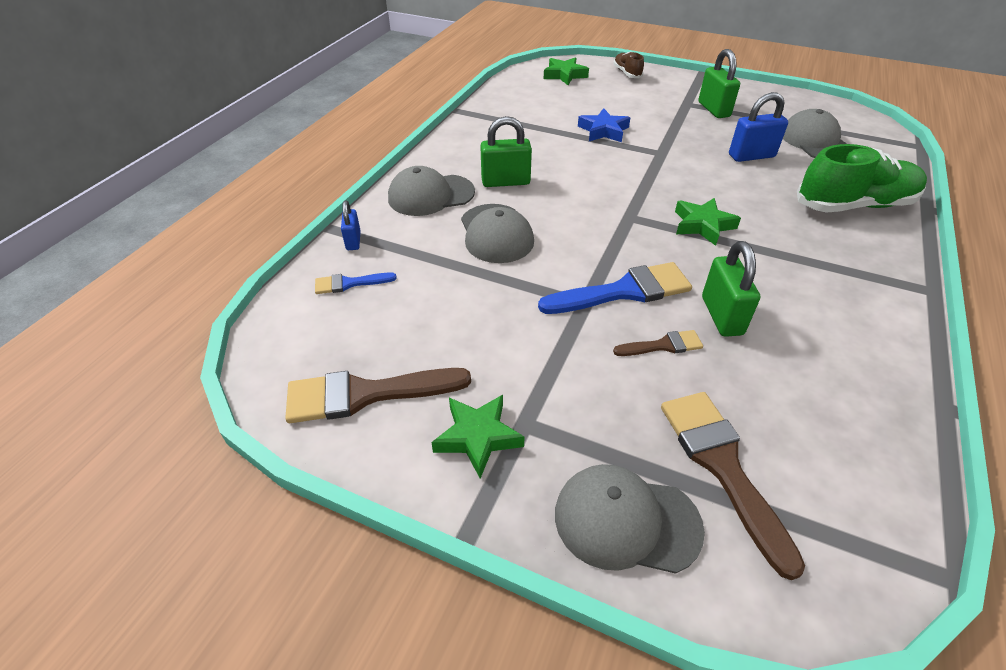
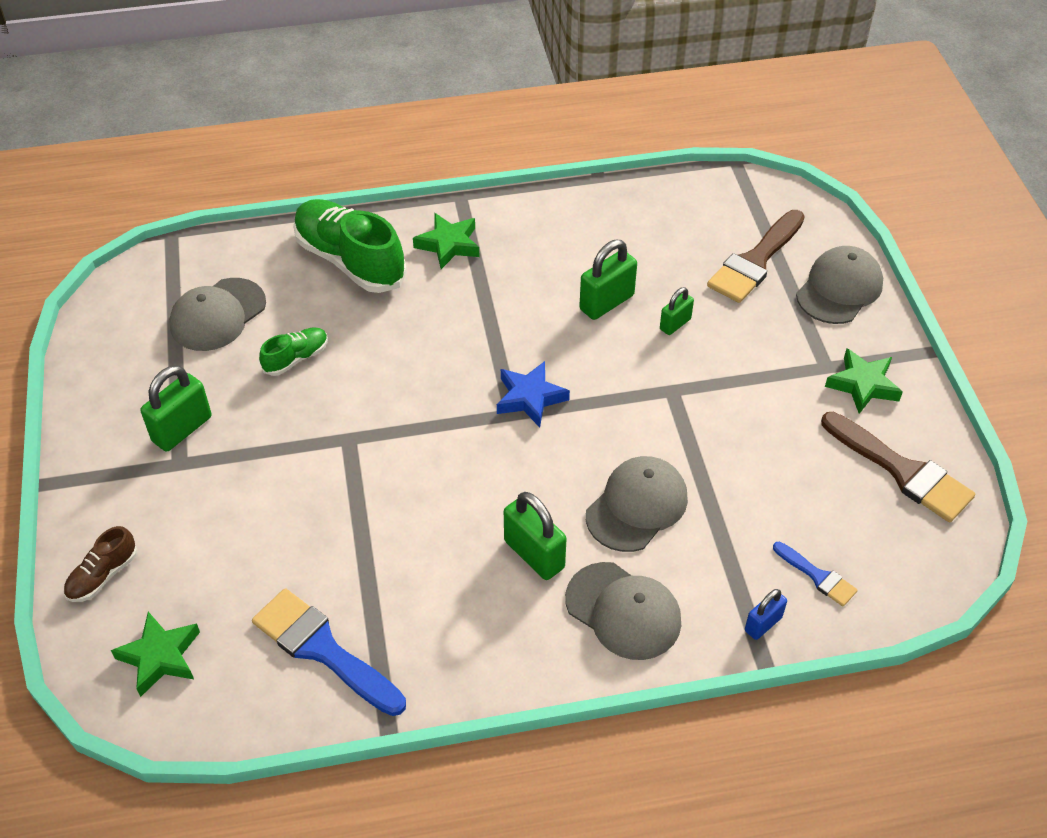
camera: 125 degrees left, 5 degrees up
(603, 131) = (328, 519): blue star -> blue star (530, 398)
(624, 291) = (633, 371): blue brush -> blue brush (322, 649)
(626, 521) = (839, 289): grey cap -> grey cap turned 120 degrees counterclockwise
(663, 345) = (675, 324): brown brush -> green padlock
(702, 225) = (479, 354): green star -> green star (449, 245)
(751, 156) = (296, 358): blue padlock -> green shoe

